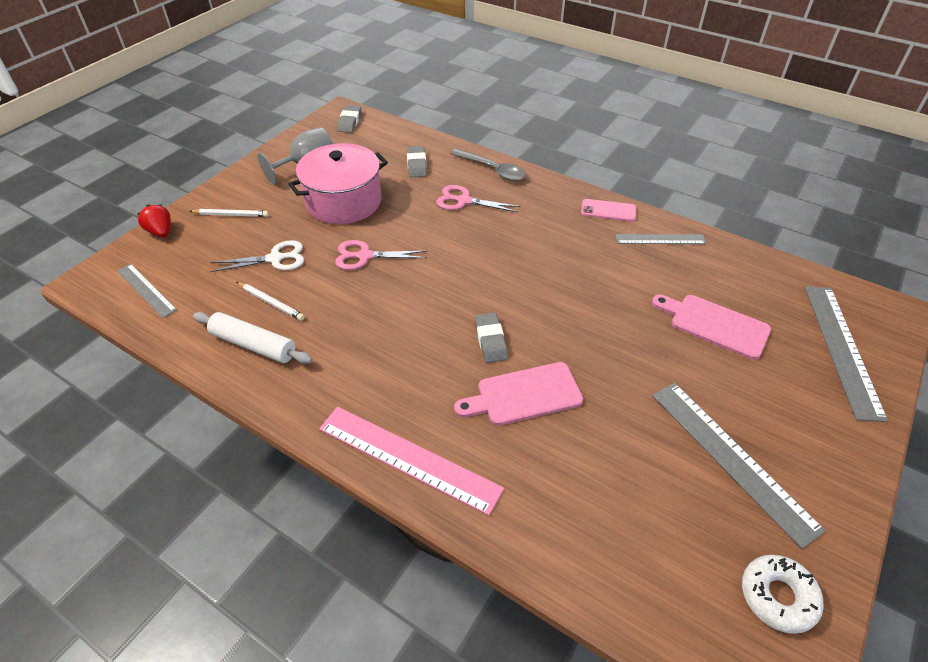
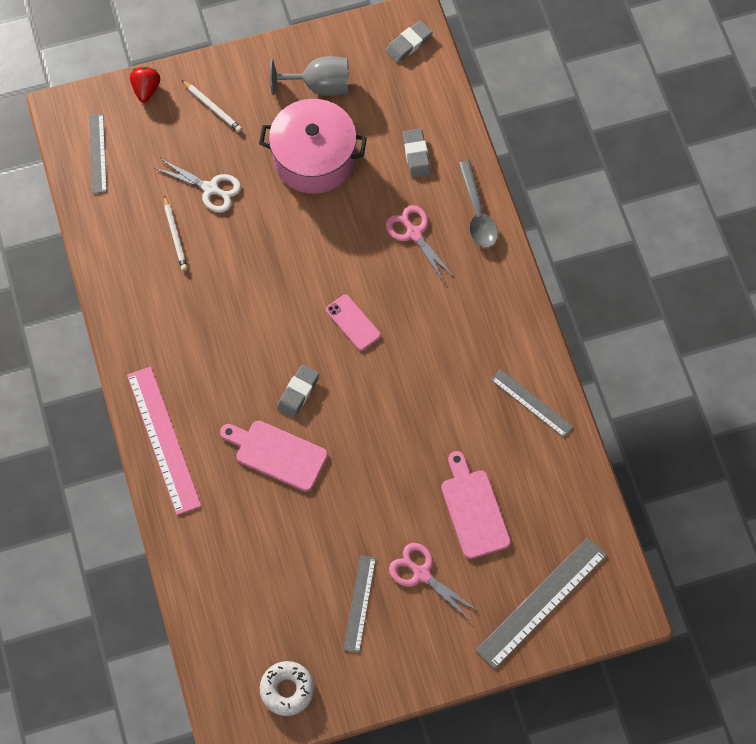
camera: 40 degrees right, 20 degrees up
(254, 345) = (136, 268): white rolling pin -> none
(365, 256) = (279, 238): pink scissors -> pink scissors (421, 573)
(416, 165) = (416, 155): grey eraser -> grey eraser turned 45 degrees counterclockwise
(608, 210) = (525, 339): pink phone -> pink phone (353, 322)
(731, 458) = (359, 603): grey ruler -> grey ruler, size x0.60

